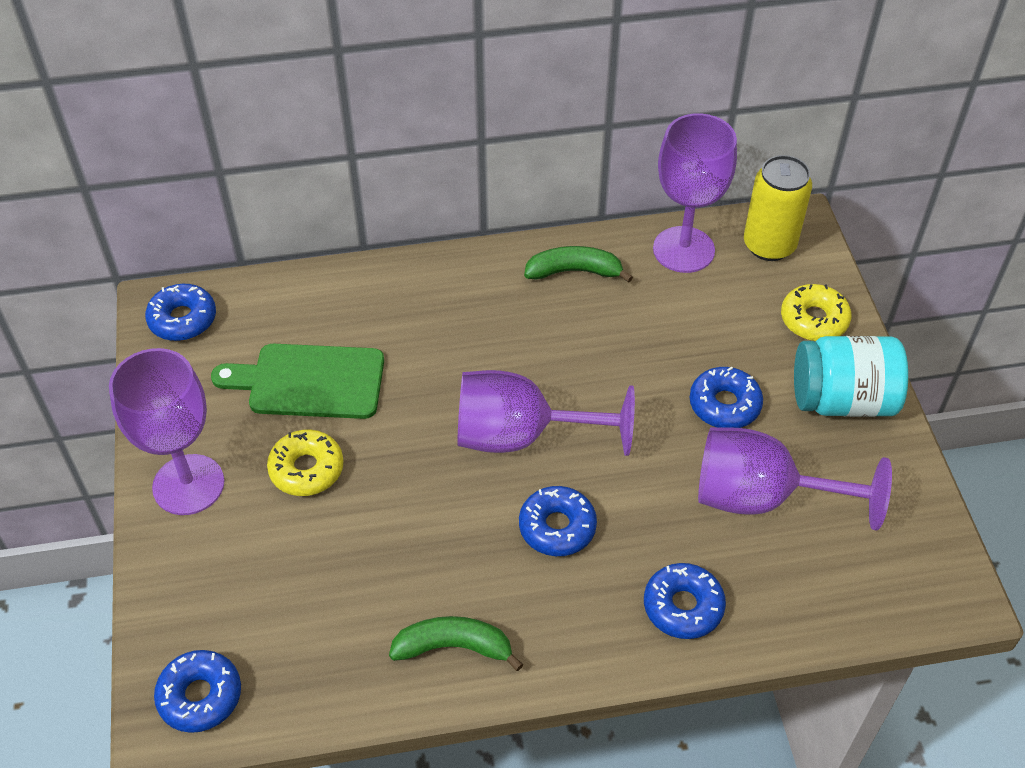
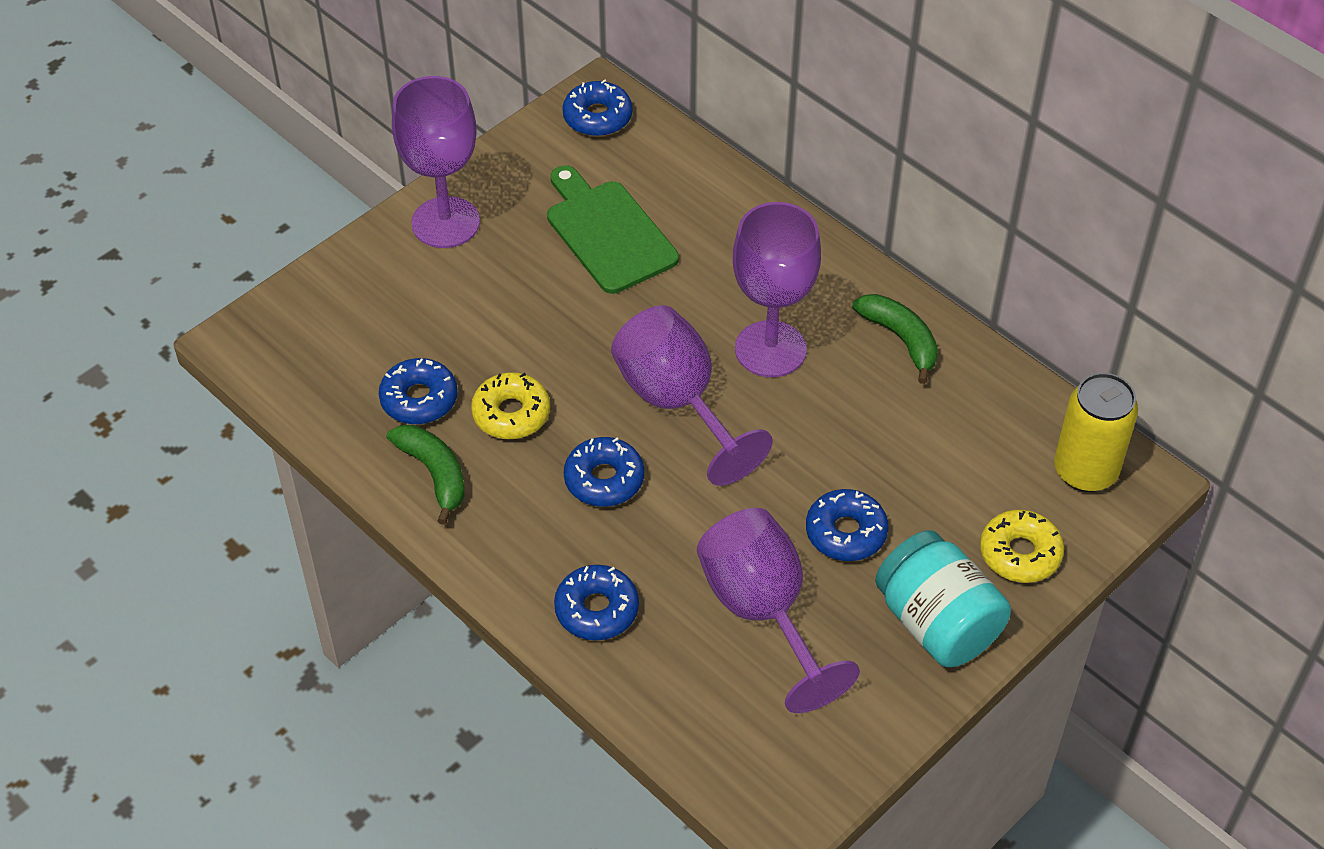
camera: 55 degrees right, 0 degrees up
(200, 696) = (274, 345): blue donut -> blue donut (419, 399)
(306, 469) = (521, 284): yellow donut -> yellow donut (511, 414)
(683, 250) = (1010, 406): purple goblet -> purple goblet (770, 349)

